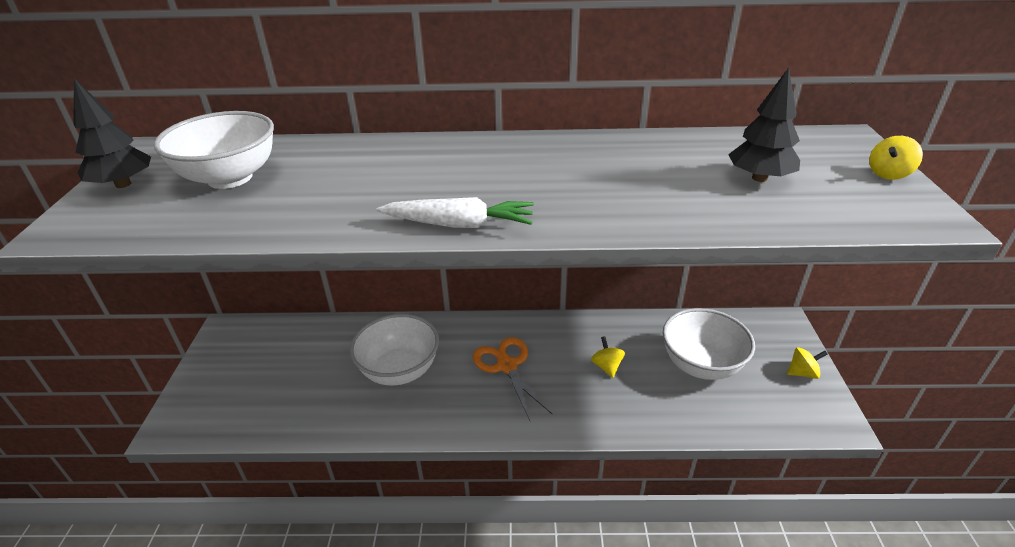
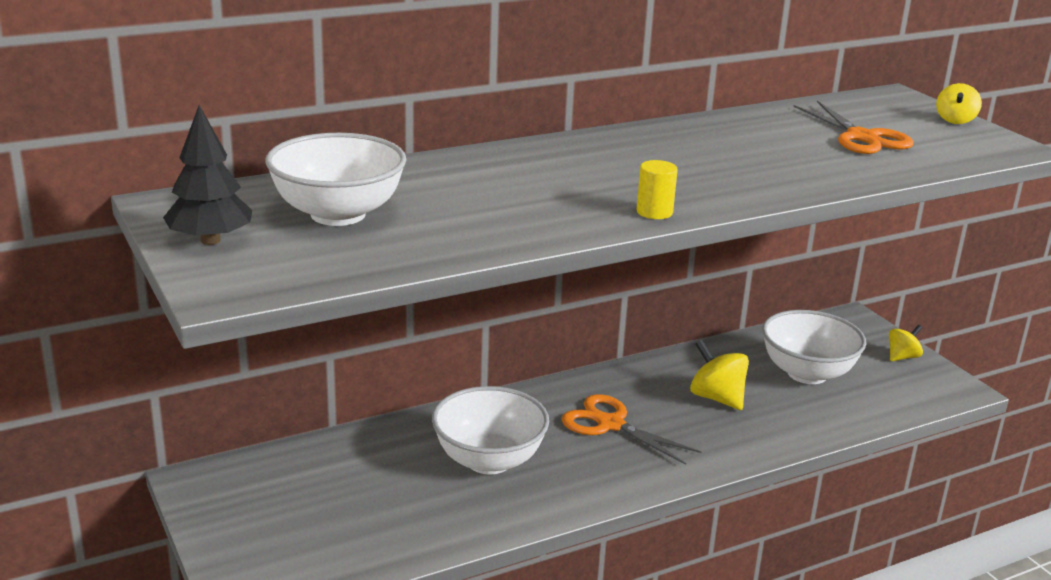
camera: 30 degrees left, 10 degrees down
(459, 224) = (654, 212): white carrot -> yellow cylinder
(606, 366) = (716, 398): yellow spinning top -> yellow spinning top, size x1.58
(759, 178) = (862, 137): black tree -> orange scissors

